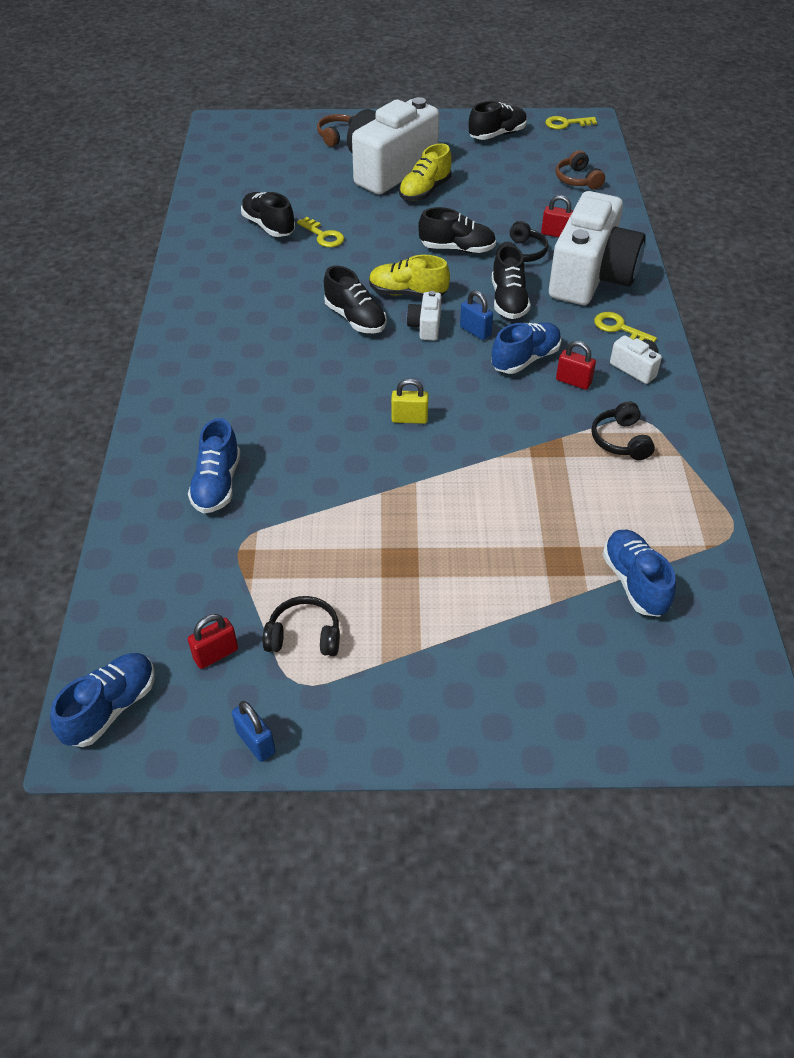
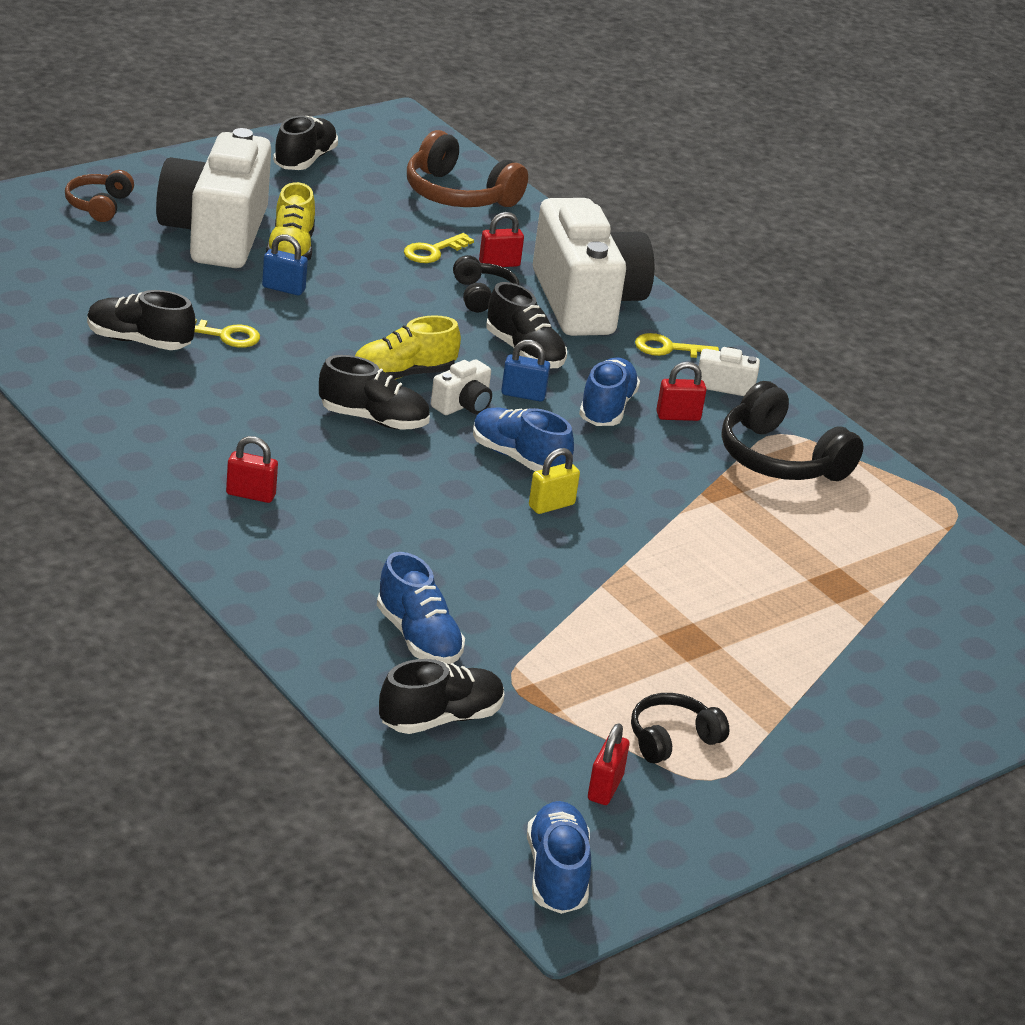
camera: 40 degrees left, 15 degrees down
(224, 346) = (250, 494): none -> red padlock
(256, 742) = (728, 841): blue padlock -> blue padlock (283, 288)
(425, 326) = (463, 405): white camera -> white camera turned 105 degrees counterclockwise
(457, 249) = (404, 309): black shoe -> black shoe (441, 718)
(566, 123) = (374, 128): yellow key -> yellow key (433, 251)
(577, 179) = (458, 194): brown headphones -> brown headphones, size x1.70
(620, 440) = (780, 459): black headphones -> black headphones, size x1.70
(634, 582) = (916, 581): blue shoe -> blue shoe (518, 458)

